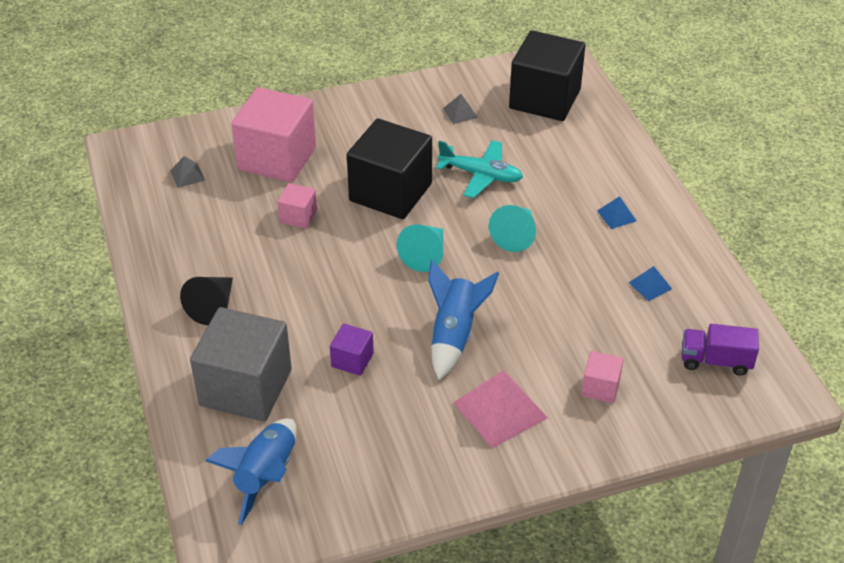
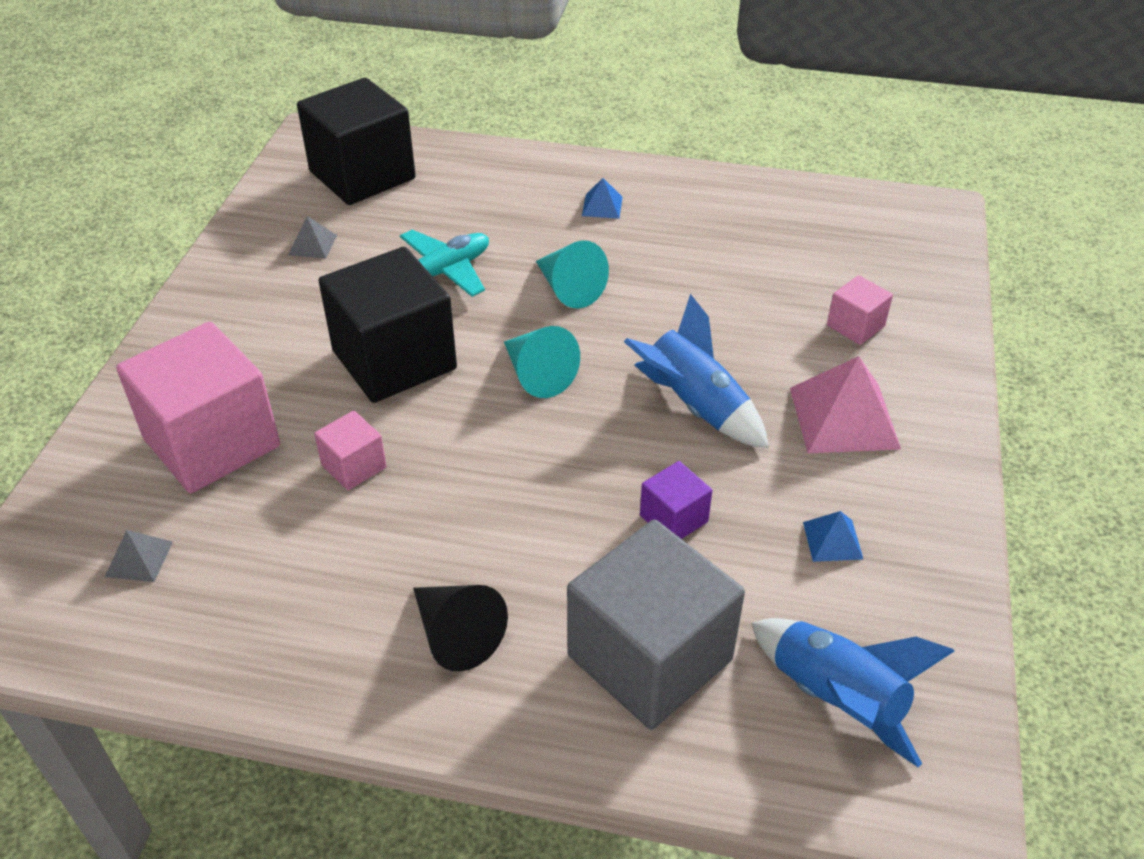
camera: 60 degrees left, 0 degrees up
(650, 285) = (727, 229): blue pyramid -> blue pyramid (832, 540)
(715, 361) = (866, 234): purple truck -> none

